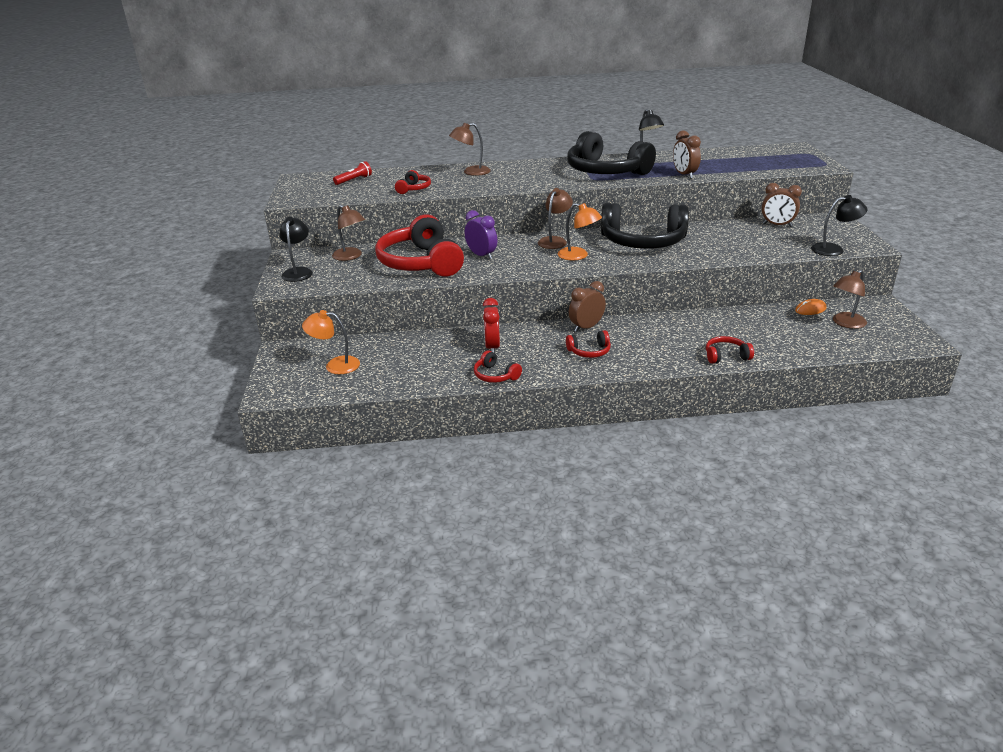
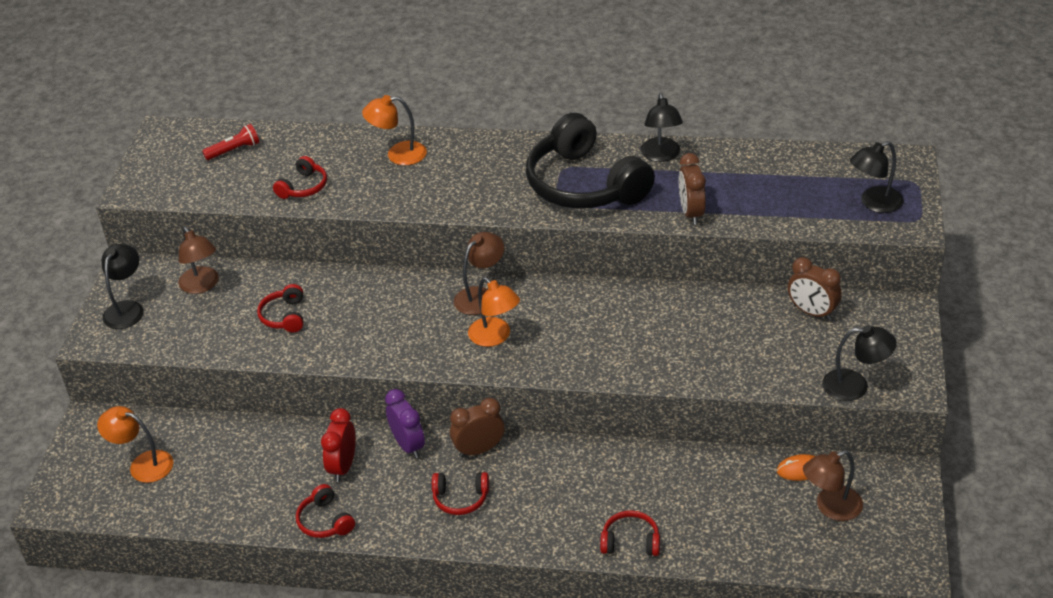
camera: 15 degrees right, 10 degrees up
(420, 263) = (284, 316): red headphones -> red headphones, size x0.43
(471, 172) = (398, 155): brown lamp -> orange lamp
(481, 255) = (369, 313): purple clock -> purple clock (408, 445)
(643, 242) = (598, 320): black headphones -> none
(793, 162) = (874, 203): none -> black lamp

